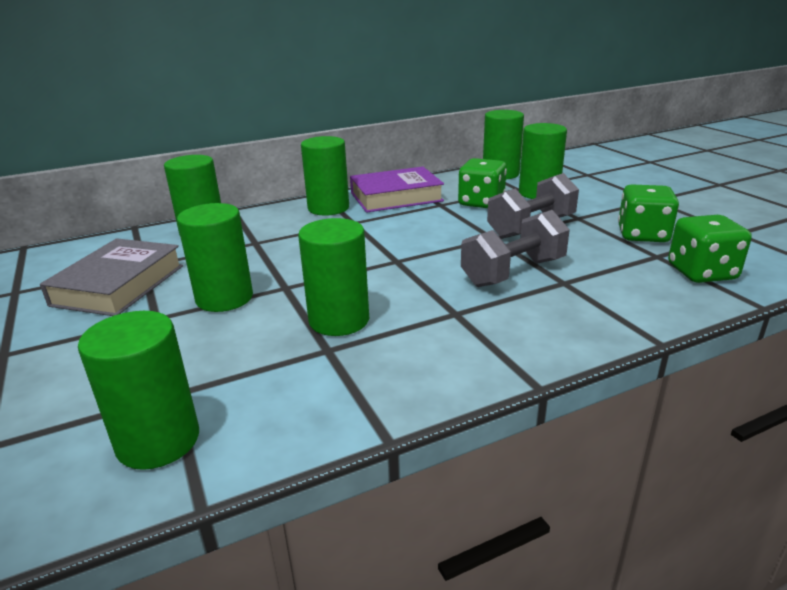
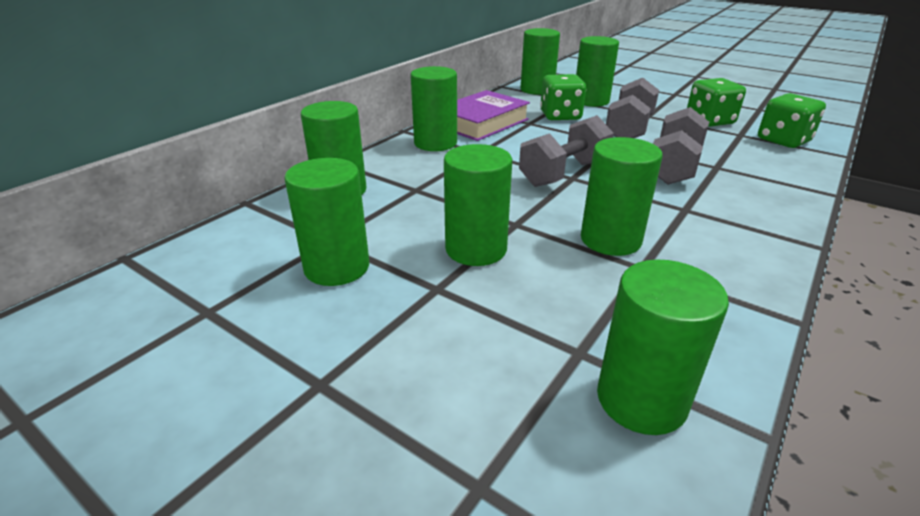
camera: 30 degrees left, 5 degrees up
(119, 285) = (337, 267): grey book -> green cylinder
(394, 255) = (564, 173): none -> grey dumbbell

